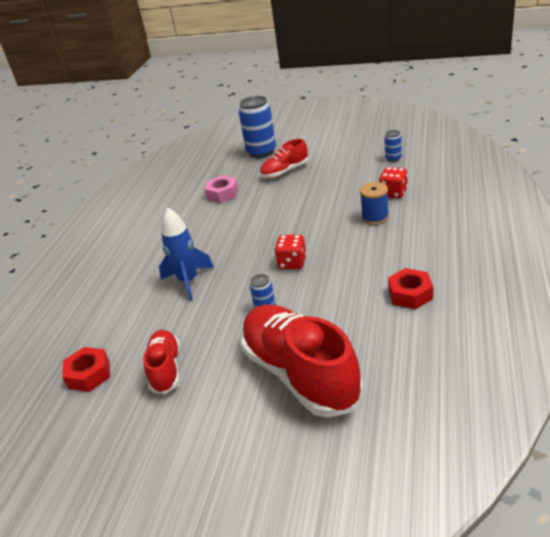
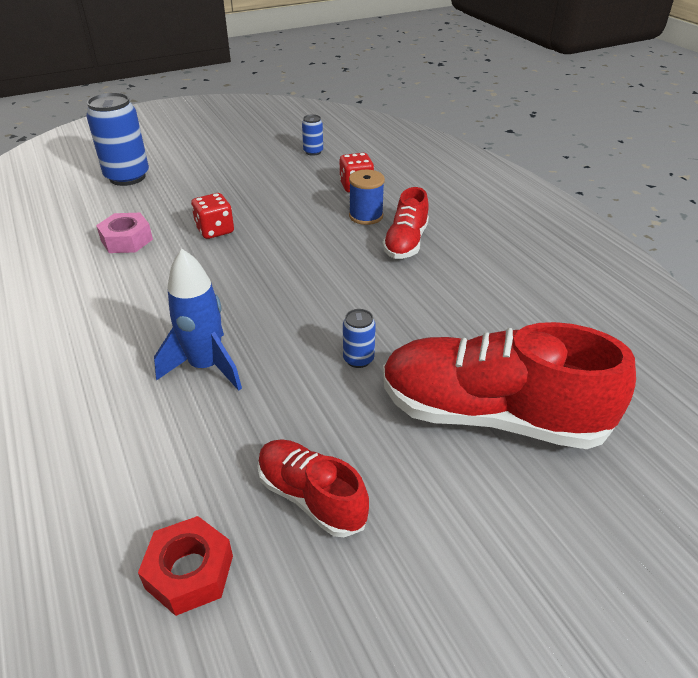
camera: 45 degrees left, 5 degrees up
(285, 171) = (190, 193): red shoe -> red shoe (405, 242)
(292, 263) = (327, 293): red dice -> red dice (215, 230)
(410, 294) = (497, 282): red nut -> none

